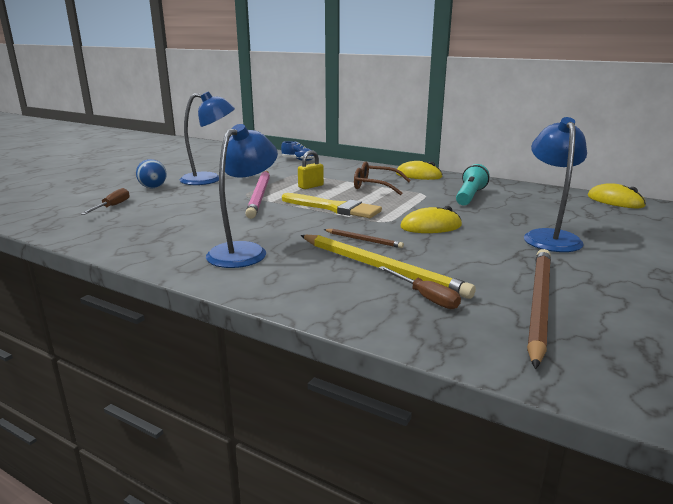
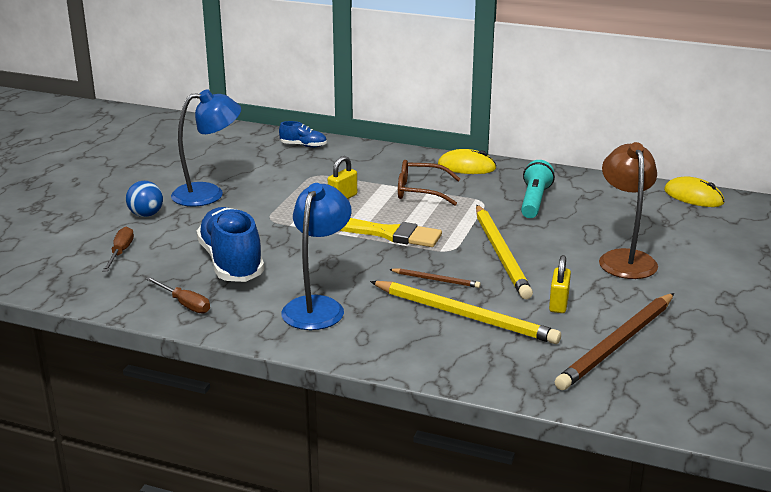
camera: 10 degrees left, 5 degrees up
(193, 218) = (231, 262): none -> blue shoe
(260, 195) = (288, 219): pink pencil -> none
(425, 297) = (516, 346): brown screwdriver -> brown screwdriver (184, 304)
(431, 226) = (501, 254): yellow mouse -> yellow pencil
(478, 266) = (558, 304): none -> yellow padlock
(538, 304) = (617, 344): brown pencil -> brown pencil turned 150 degrees counterclockwise
(549, 237) = (624, 258): blue lamp -> brown lamp

